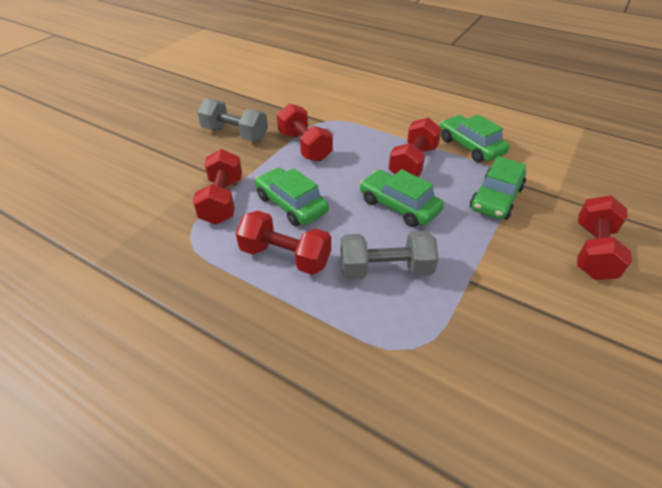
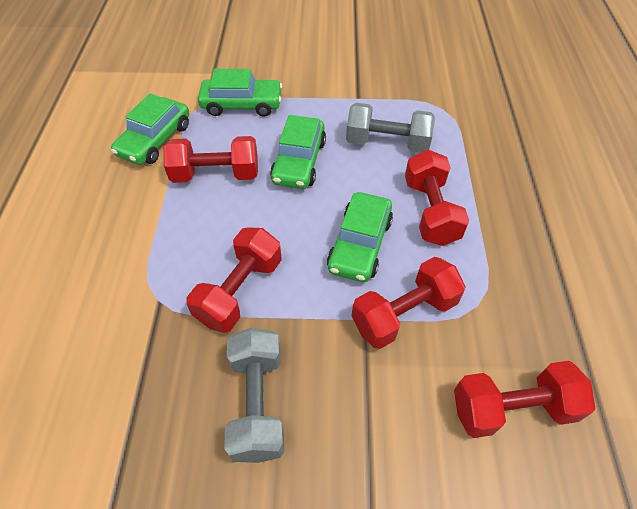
camera: 120 degrees left, 10 degrees up
(385, 270) = (387, 143): grey dumbbell -> grey dumbbell turned 45 degrees counterclockwise
(593, 251) = (276, 48): red dumbbell -> red dumbbell (512, 408)

